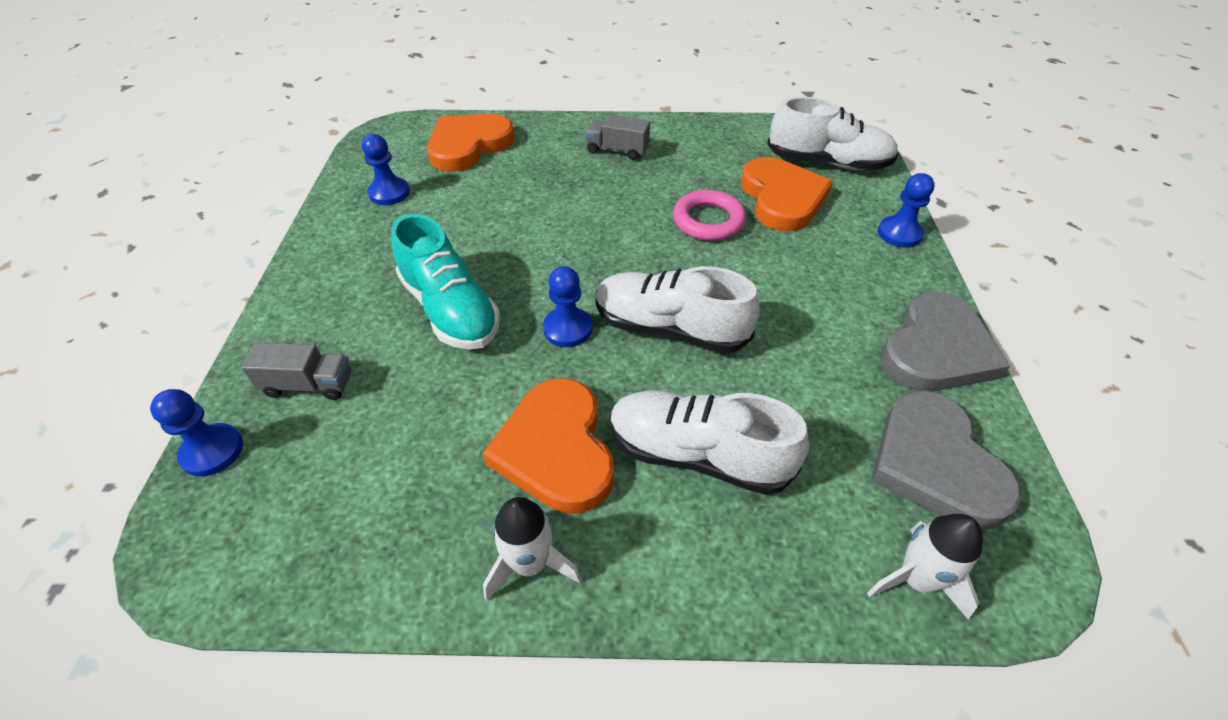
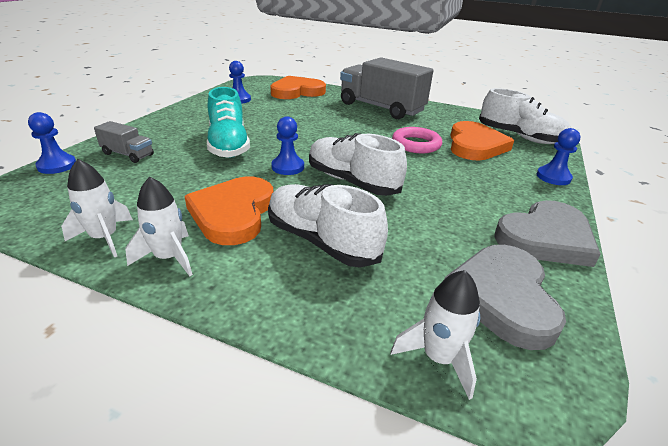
camera: 20 degrees right, 15 degrees down
(415, 566) = (105, 238): none -> white rocket
(617, 150) = (381, 108): grey truck -> grey truck, size x2.19

